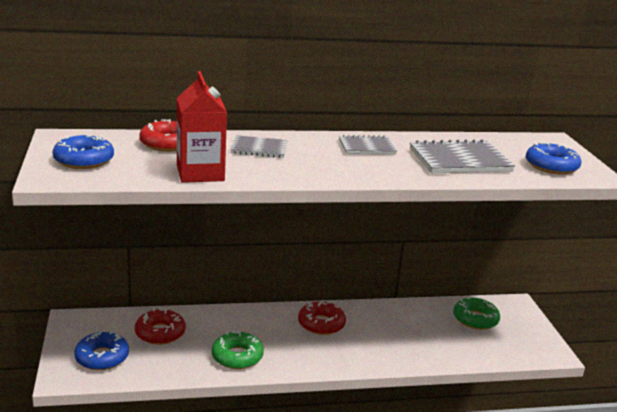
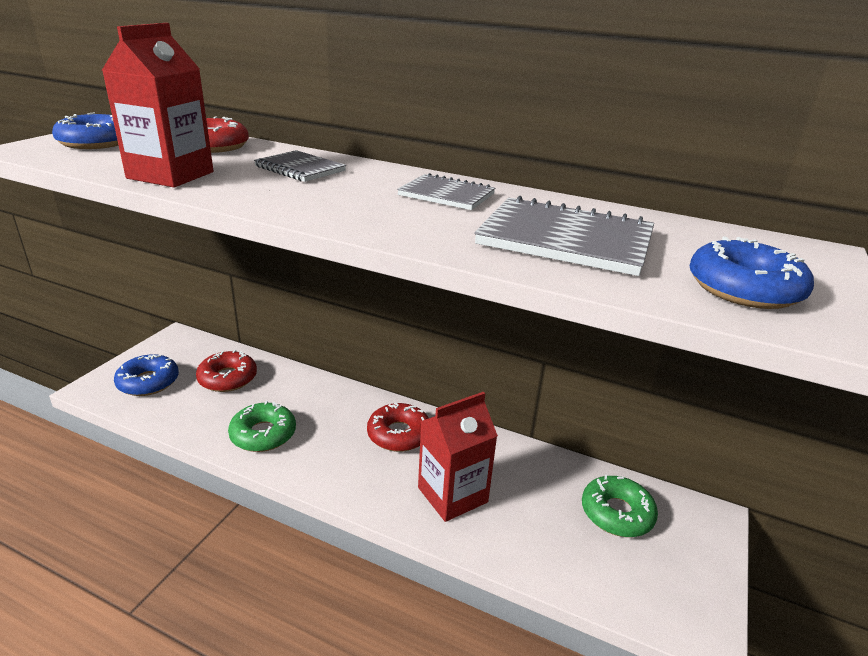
camera: 35 degrees right, 5 degrees up
(388, 343) = (452, 495): none -> red carton

